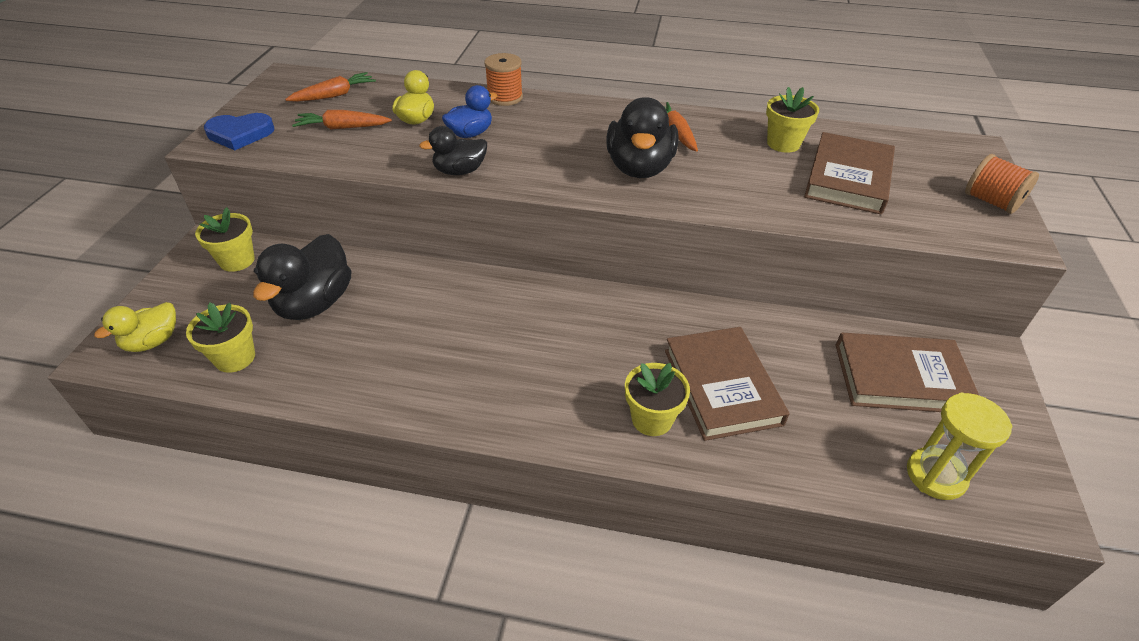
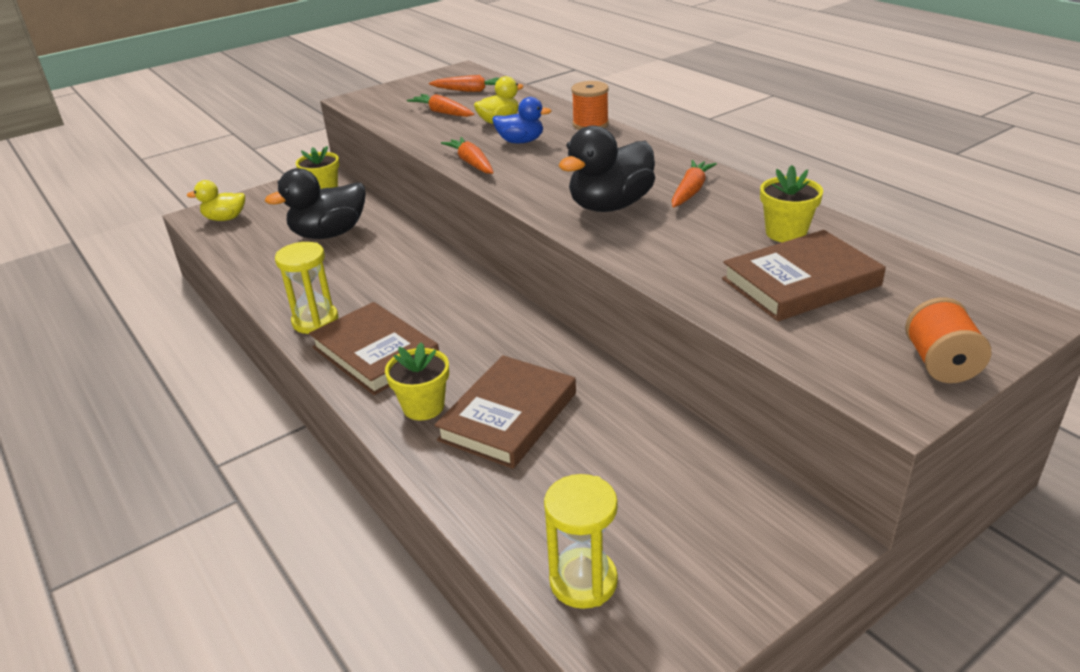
camera: 45 degrees right, 10 degrees down
(235, 358) = (249, 245): yellow flower pot -> none
(240, 134) = (377, 99): blue heart -> none
(439, 398) = (315, 321): none -> yellow hourglass
(459, 171) = (471, 163): black duck -> orange carrot
(900, 378) = (680, 500): brown book -> brown book (375, 353)

